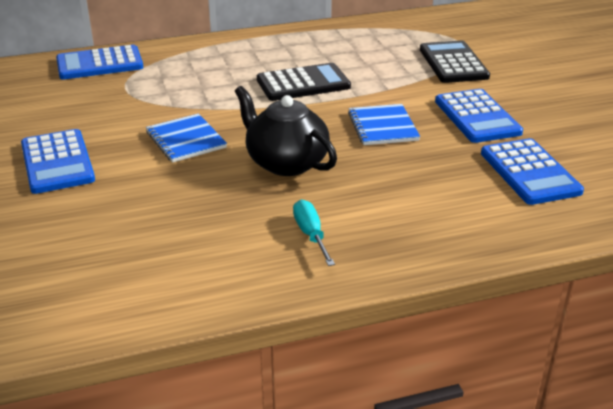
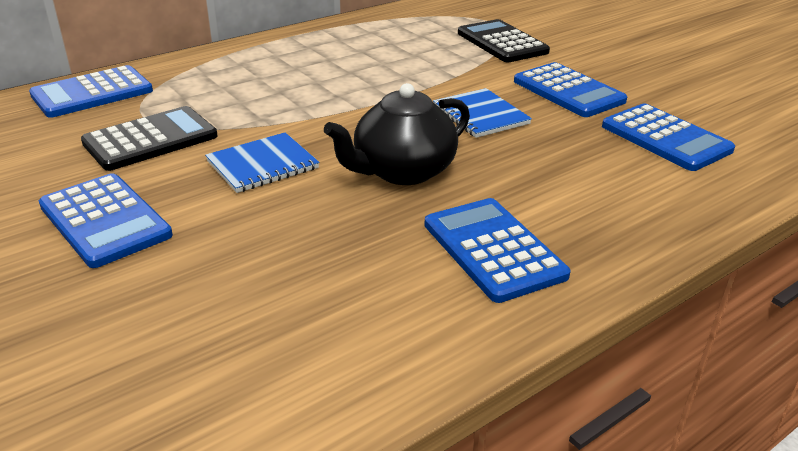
camera: 20 degrees left, 0 degrees up
(186, 140) = (262, 165): blue notebook -> blue notebook turned 75 degrees counterclockwise
(286, 163) = (402, 171): black teapot -> black teapot turned 60 degrees counterclockwise
(303, 83) = (359, 83): black calculator -> black calculator (150, 140)
(311, 235) = (493, 249): turquoise screwdriver -> blue calculator

